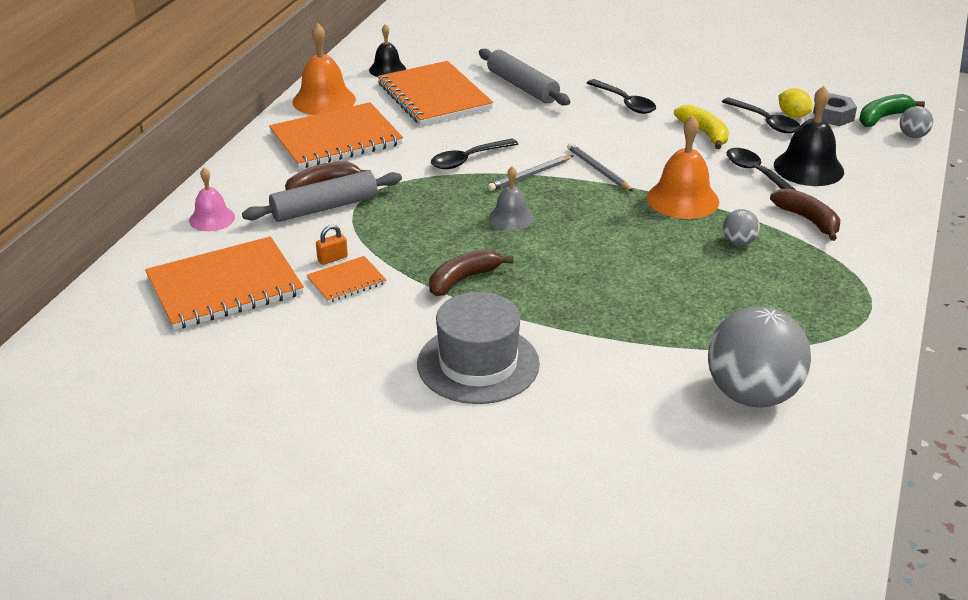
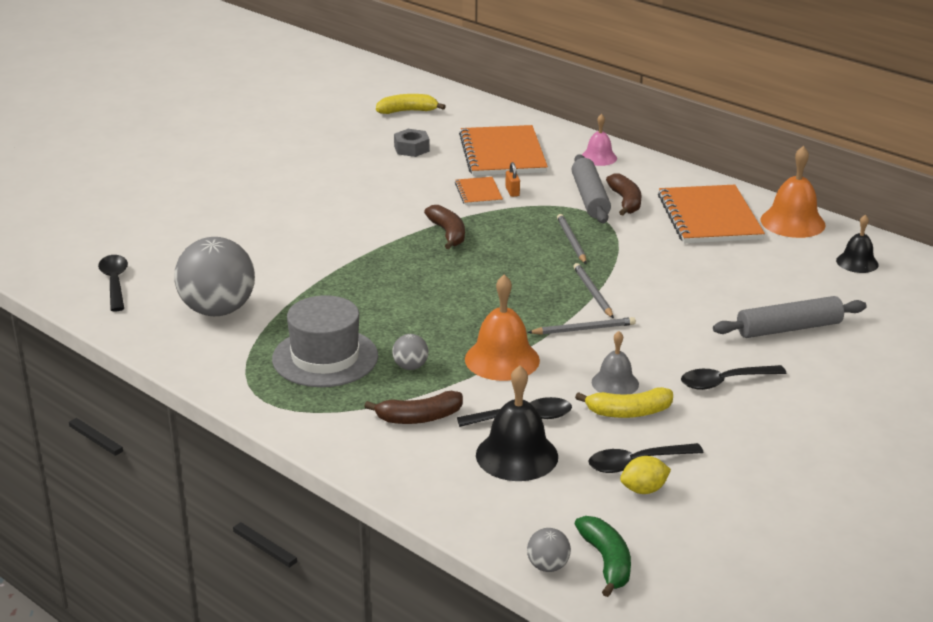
camera: 110 degrees right, 5 degrees down
(96, 401) = (407, 111): none -> yellow banana
(433, 202) = (571, 241): none -> grey pencil
(434, 96) = (782, 276): orange notebook -> none
(468, 160) = (638, 269): black spoon -> black spoon (114, 282)
(478, 364) = (343, 221): grey hat -> grey hat (325, 357)
(511, 217) = (525, 269): grey bell -> grey bell (615, 383)
(833, 116) = (628, 521): grey nut -> grey nut (411, 149)

